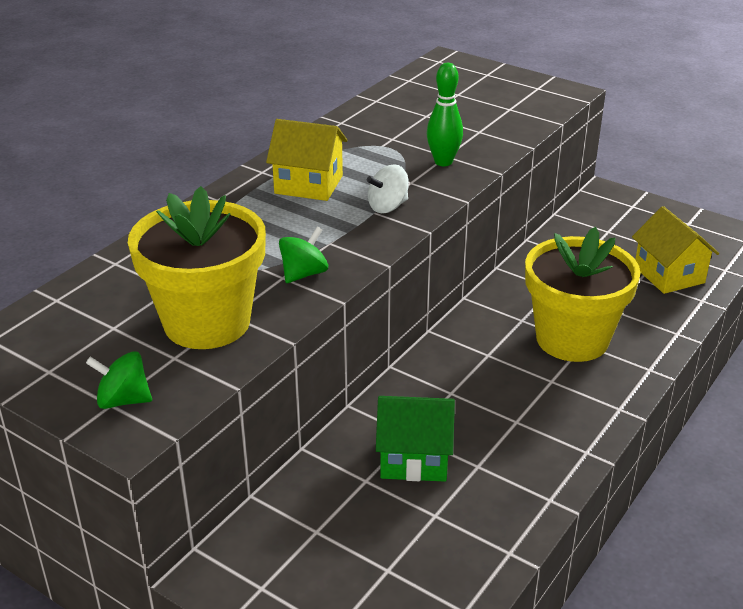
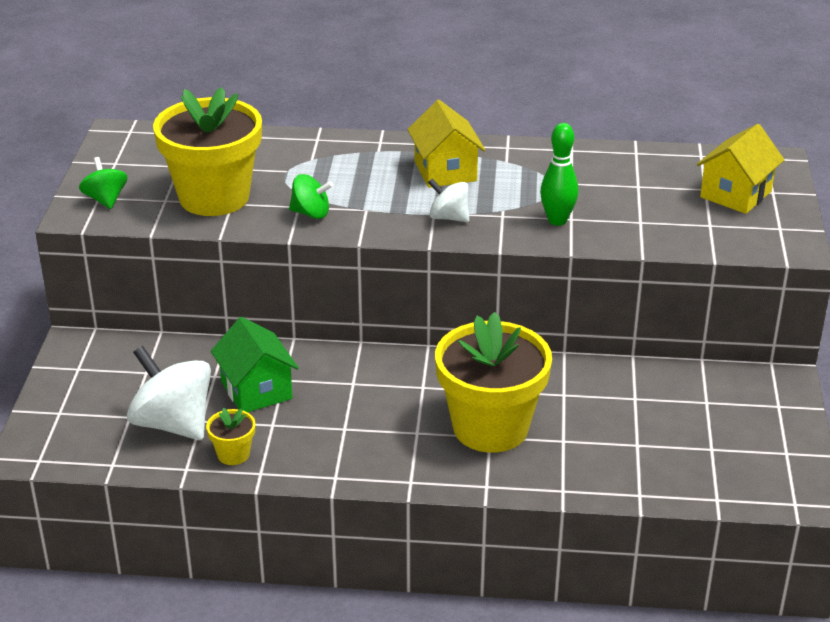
camera: 60 degrees right, 0 degrees up
(426, 538) = (173, 424): none -> white spinning top
(508, 509) = (233, 454): none -> yellow flower pot
(669, 275) = (664, 462): yellow house -> yellow house (736, 194)

